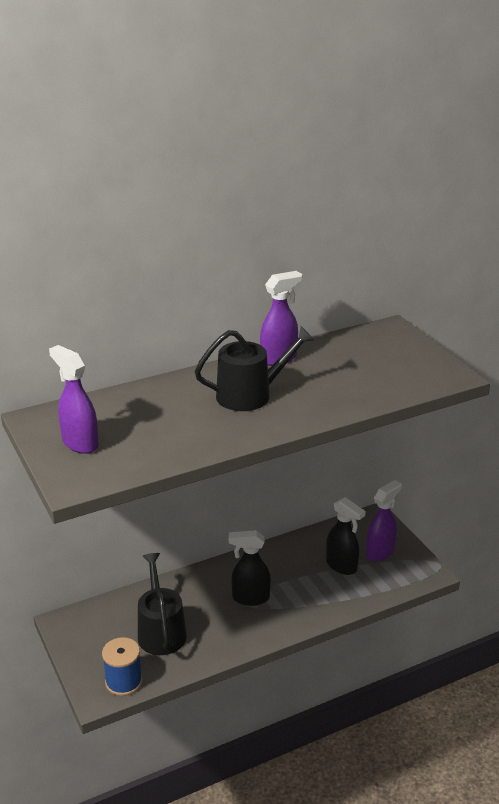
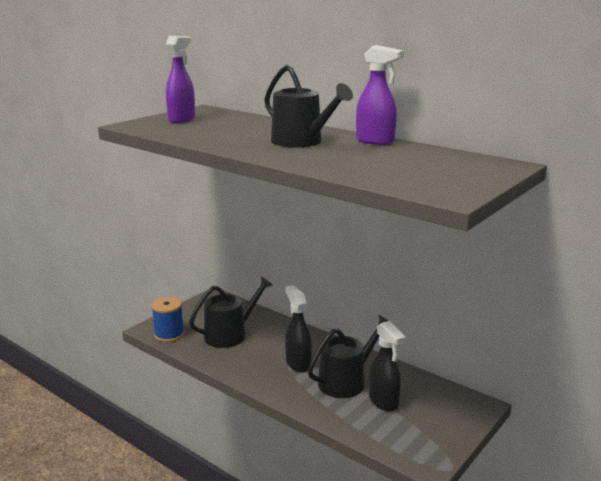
camera: 65 degrees right, 10 degrees down
(299, 577) = (346, 381): none -> black watering can
(341, 566) = (384, 402): black spray bottle -> black spray bottle turned 45 degrees counterclockwise
(380, 552) = (428, 421): purple spray bottle -> none

